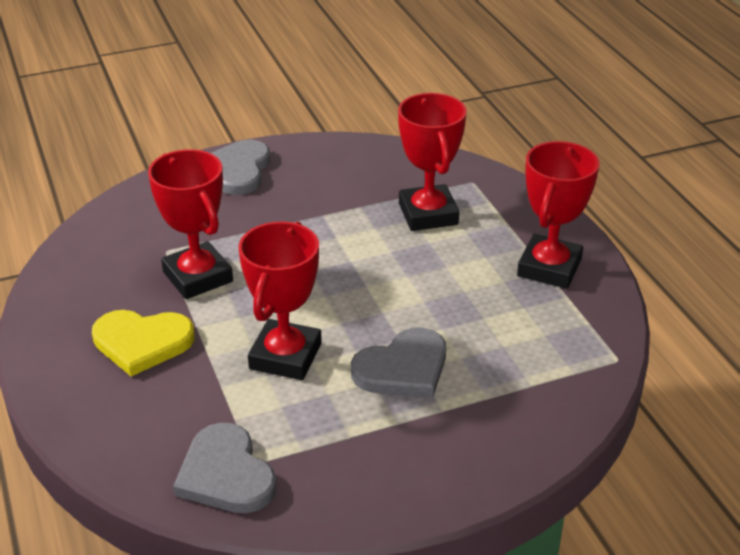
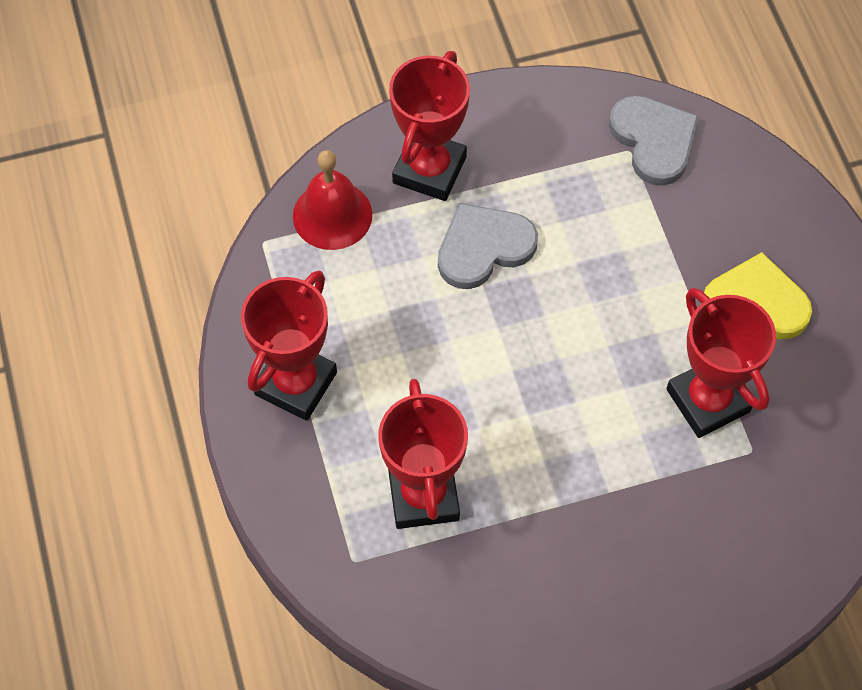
camera: 175 degrees left, 25 degrees up
(237, 170) = (676, 615): grey heart -> none
(285, 356) = (603, 272): red trophy -> red trophy (429, 170)
(558, 385) = (332, 215): none -> red bell

